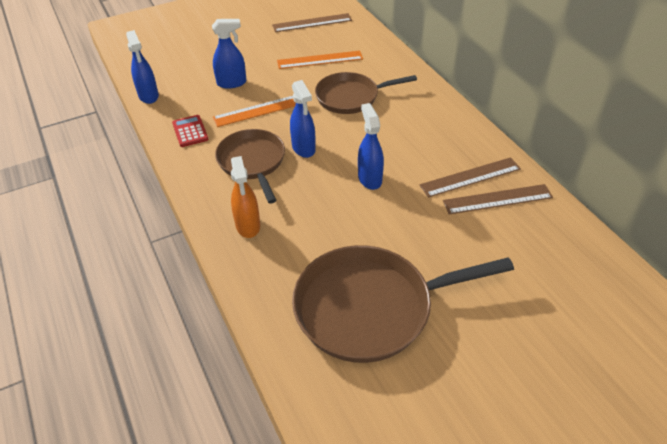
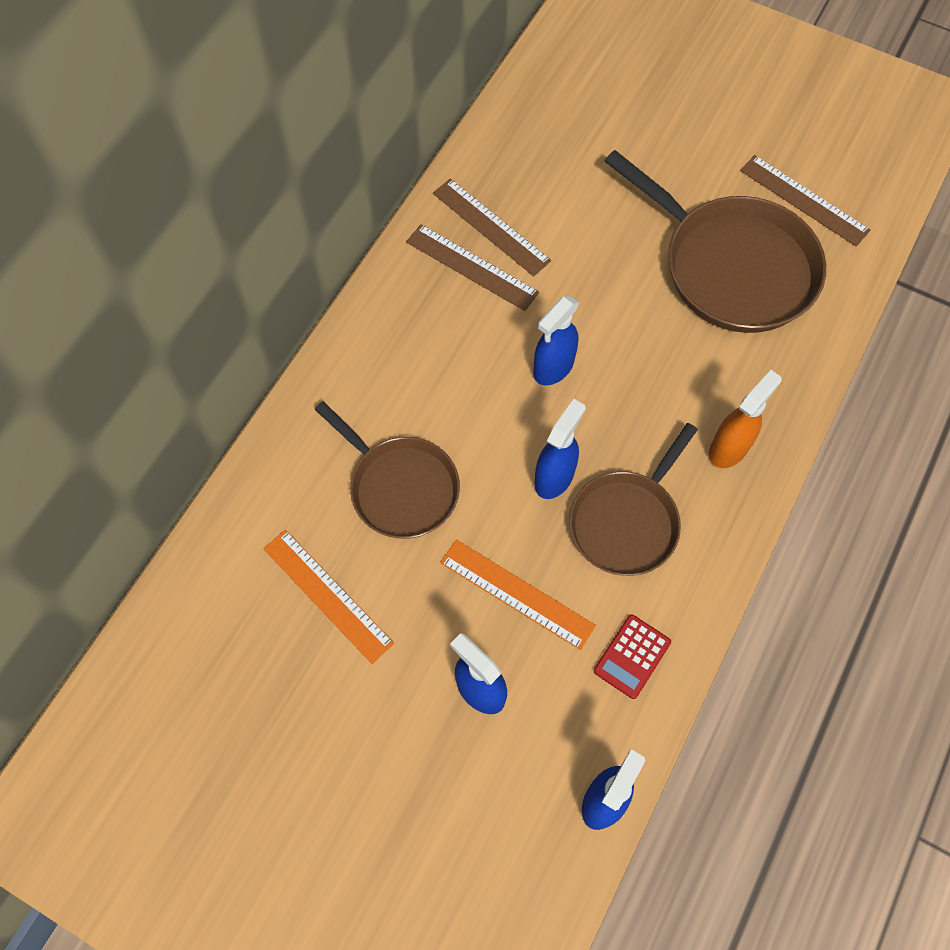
camera: 125 degrees left, 20 degrees up
(312, 23) = (212, 689): brown ruler -> brown ruler (804, 200)

